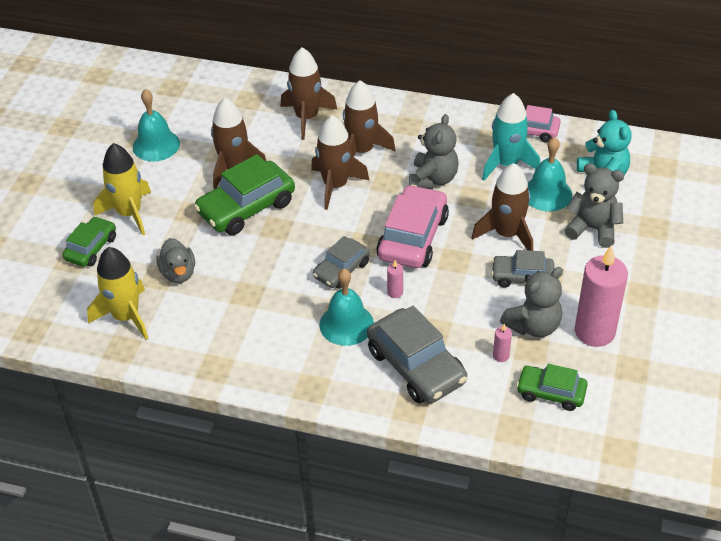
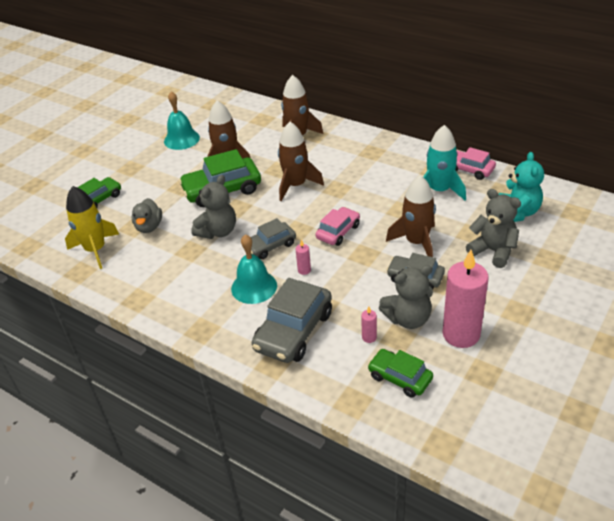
camera: 20 degrees right, 5 degrees down
(129, 213) = (138, 181): yellow rocket -> none
(362, 151) = (328, 164): brown rocket -> none
(413, 237) = (338, 232): pink car -> pink car, size x0.60
(416, 366) = (293, 331): grey car -> grey car turned 45 degrees clockwise
(433, 179) = (374, 192): grey teddy bear -> grey teddy bear (218, 231)
(547, 193) = (464, 217): turquoise bell -> none

